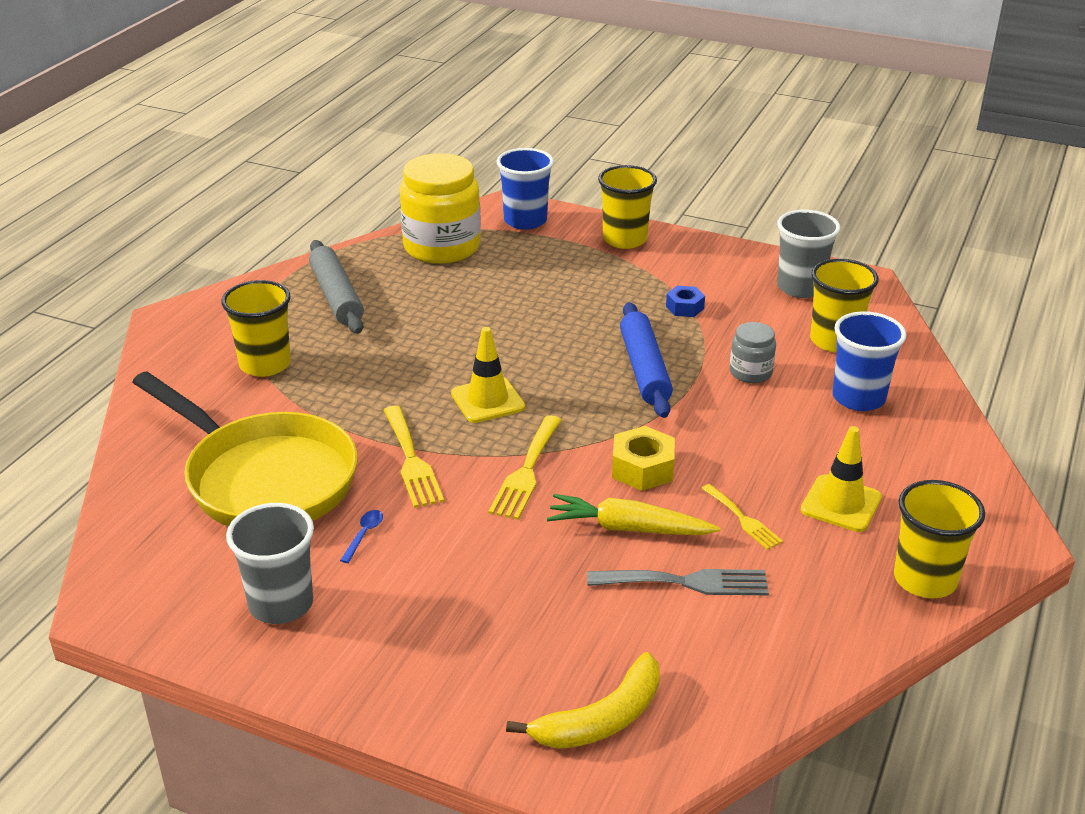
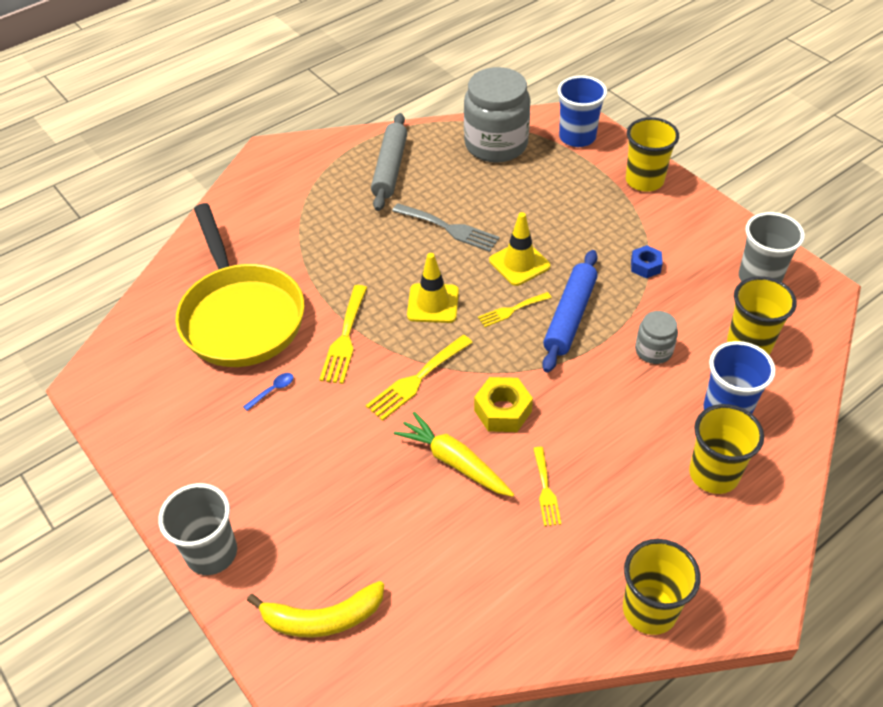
camera: 30 degrees right, 15 degrees up
(265, 364) = (303, 215): yellow cup -> yellow cup (713, 474)
(281, 604) = (186, 426): grey cup -> grey cup (212, 553)
(442, 247) = (496, 144): yellow jar -> grey jar
(579, 382) = (511, 310): none -> yellow fork
(687, 582) = (463, 529): grey fork -> grey fork (449, 228)
(841, 504) = (634, 508): yellow traffic cone -> yellow traffic cone (519, 263)

